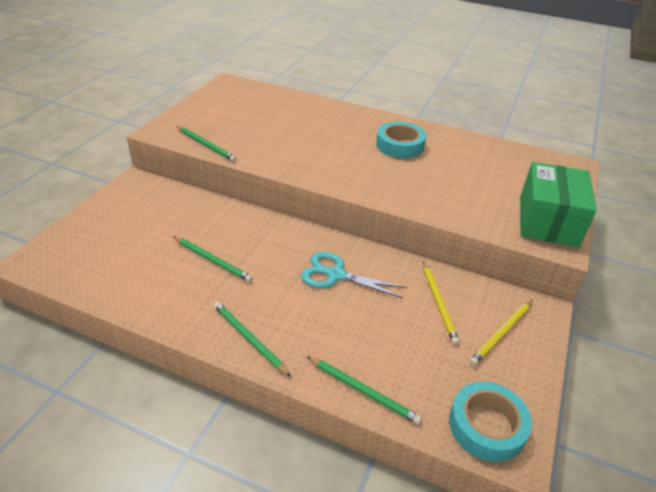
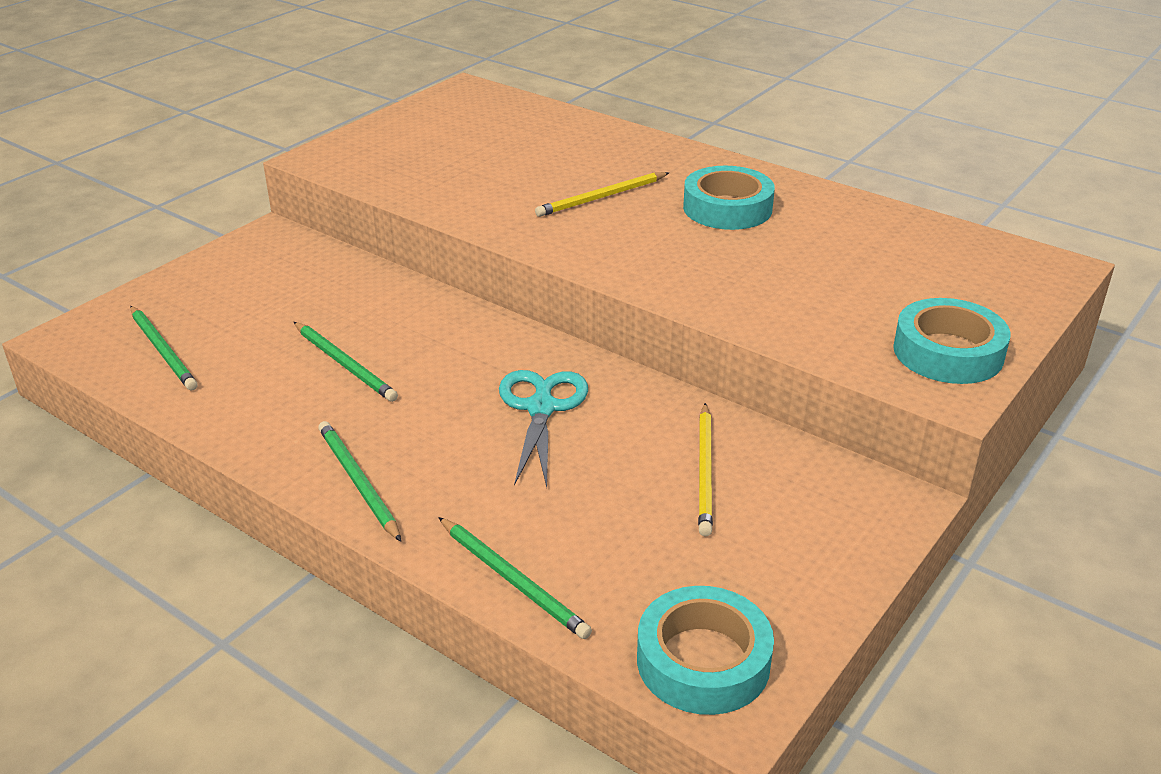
camera: 15 degrees right, 5 degrees down
(206, 145) = (386, 183): green pencil -> green pencil (163, 351)
(336, 275) = (541, 408): turquoise scissors -> turquoise scissors turned 60 degrees clockwise
(501, 333) = (799, 531): yellow pencil -> yellow pencil (601, 197)
(548, 221) = (948, 352): green box -> turquoise tape

